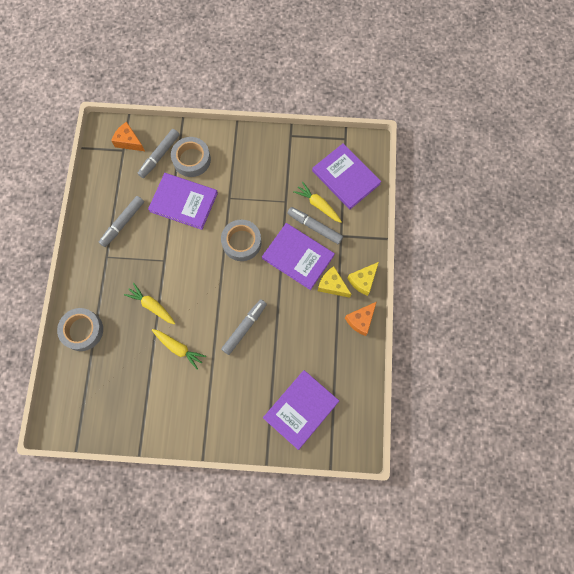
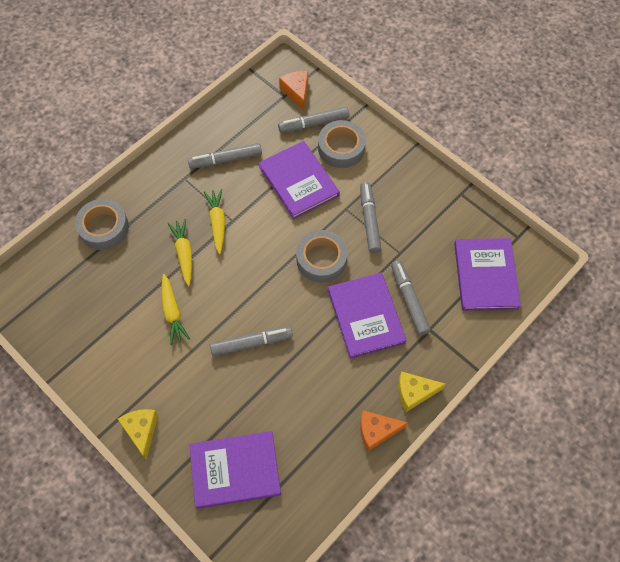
camera: 40 degrees right, 10 degrees down
(249, 195) = (369, 220): none -> grey marker
(318, 205) = (432, 281): yellow carrot -> yellow carrot (217, 223)
(332, 285) = (377, 372): yellow cheese -> yellow cheese (141, 431)

